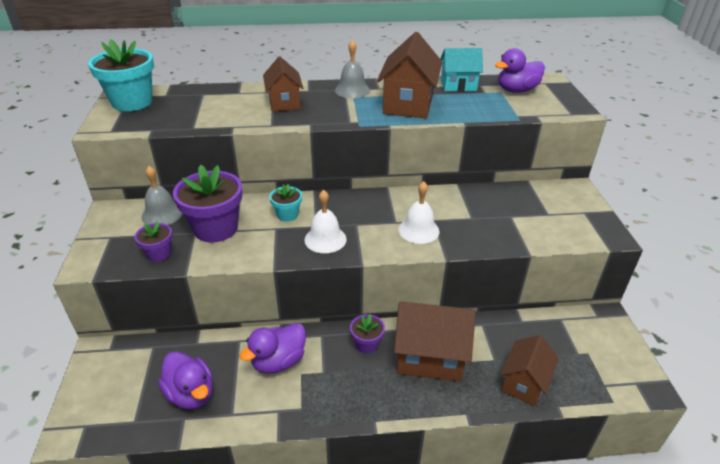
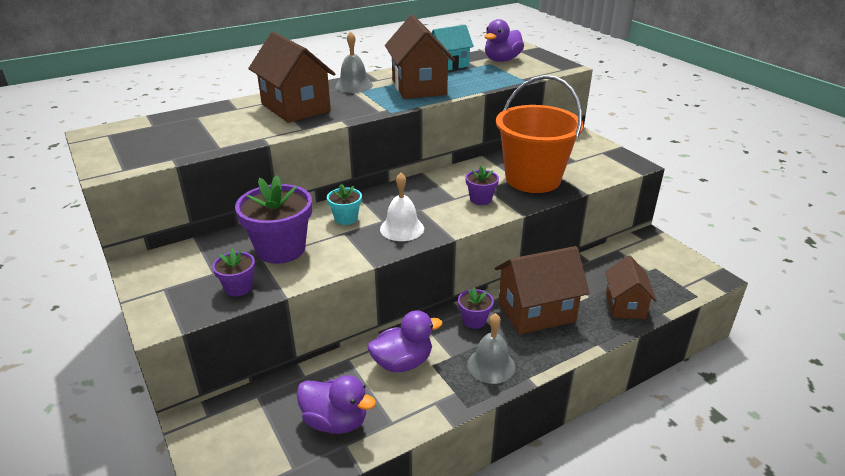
camera: 25 degrees left, 5 degrees down
(132, 102) = (118, 139): turquoise flower pot -> none
(162, 214) = (207, 252): grey bell -> grey bell (491, 365)
(278, 361) = (402, 362): purple duck -> purple duck turned 135 degrees counterclockwise
(284, 102) = (295, 108): brown house -> brown house, size x1.55
(418, 230) = (480, 199): white bell -> purple flower pot
(486, 223) = (532, 179): none -> orange bucket

